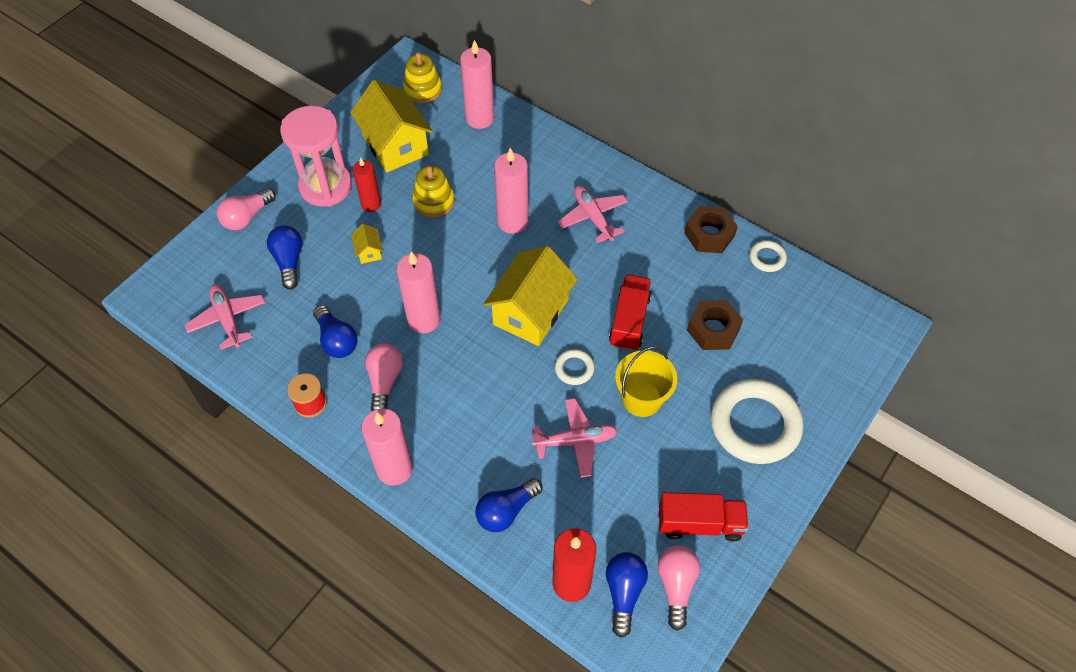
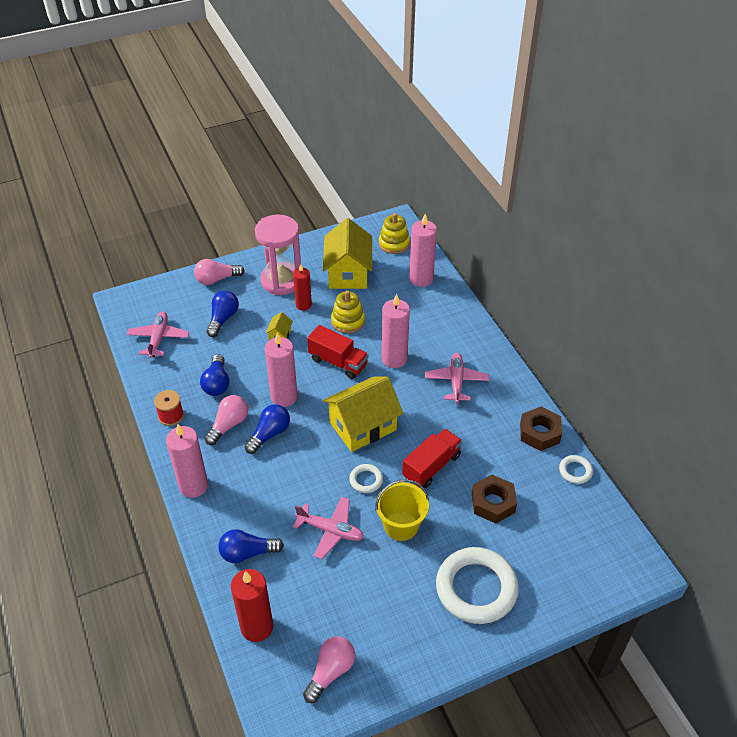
camera: 30 degrees right, 10 degrees down
(624, 592) = (289, 655): blue light bulb -> blue light bulb (269, 434)
(699, 524) = (380, 637): red truck -> red truck (338, 362)

